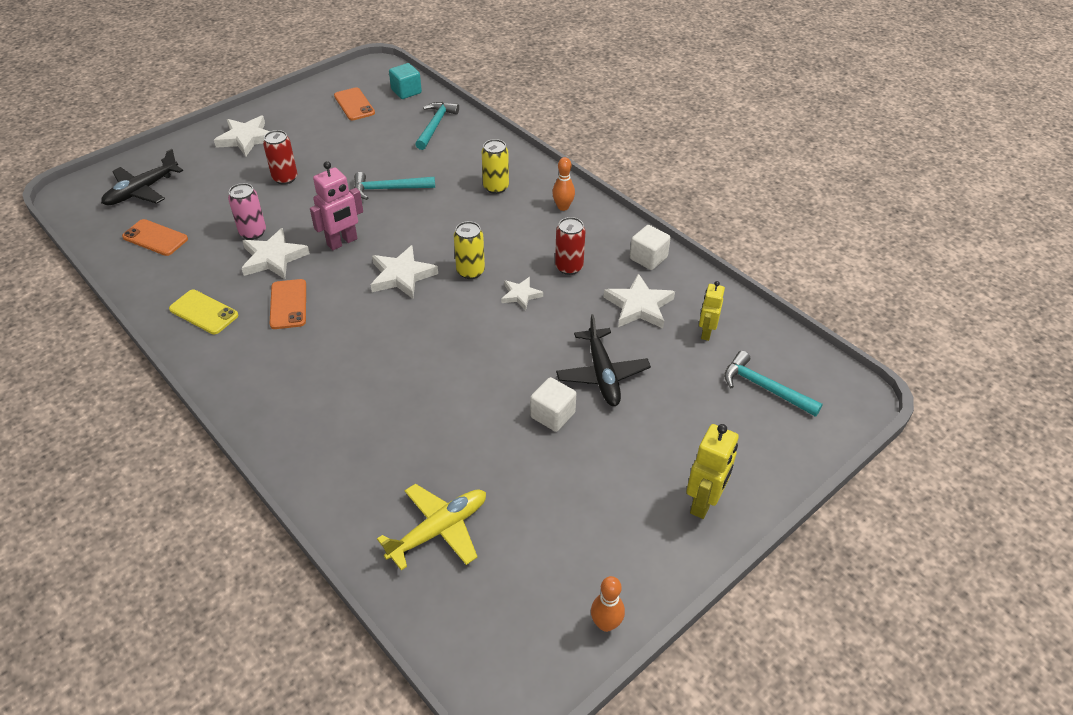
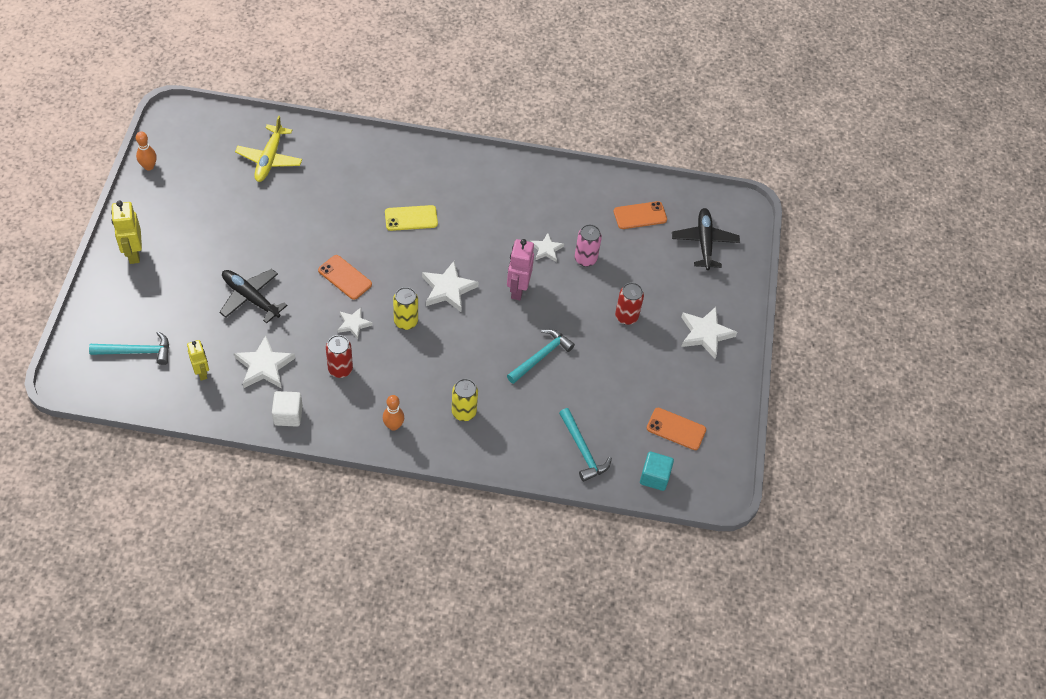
camera: 135 degrees right, 10 degrees up
(204, 312) = (537, 189): yellow phone -> yellow phone (411, 218)
(273, 258) = (546, 249): white star -> white star, size x0.61
(288, 304) = (495, 225): orange phone -> orange phone (345, 277)
(552, 415) = (260, 253): white cube -> none

